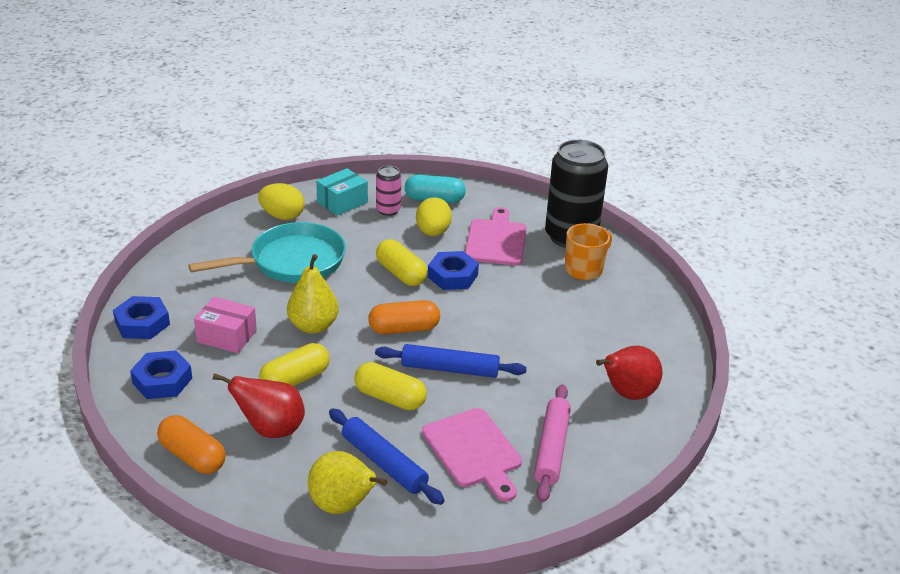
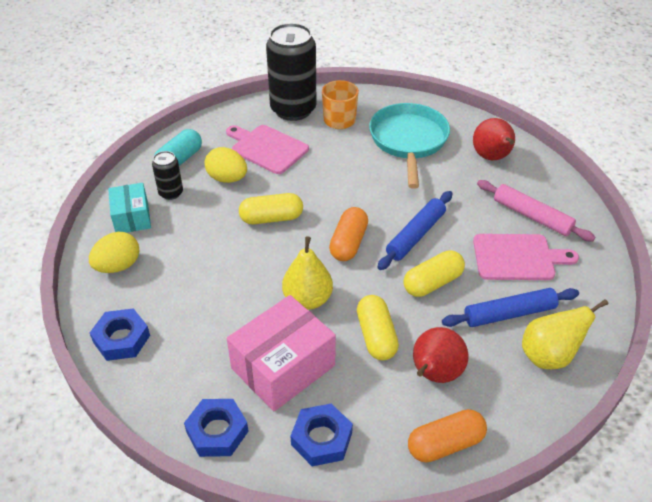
camera: 60 degrees left, 10 degrees up
(227, 336) = (283, 367): pink box -> pink box, size x1.65
(292, 262) = (199, 283): turquoise pan -> turquoise pan (408, 141)
(388, 210) = (171, 193): pink can -> black can
(452, 276) = (297, 189): blue nut -> blue nut (121, 339)

